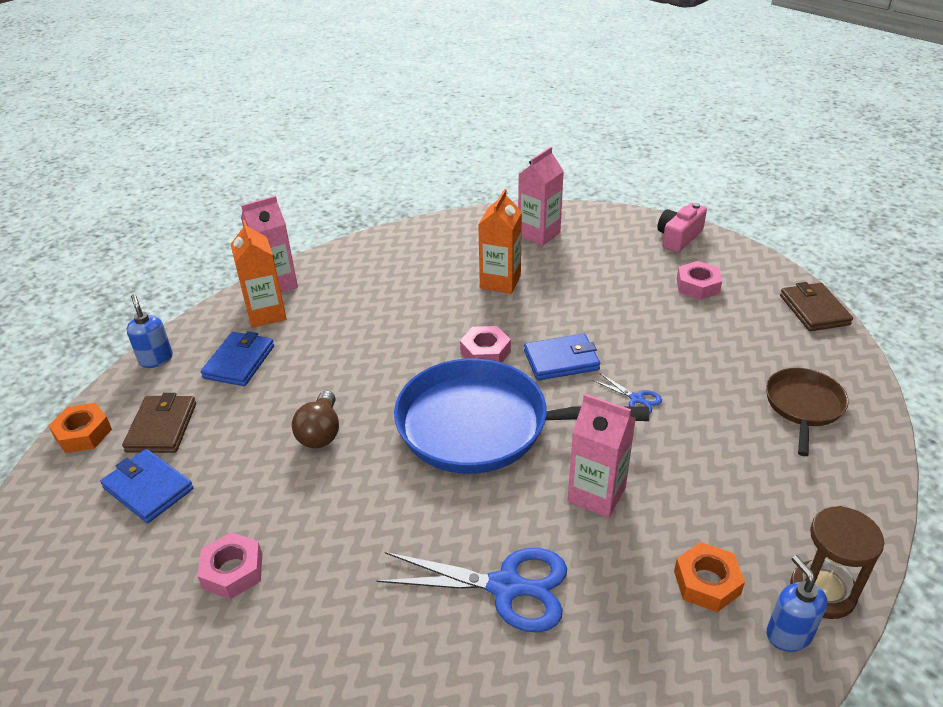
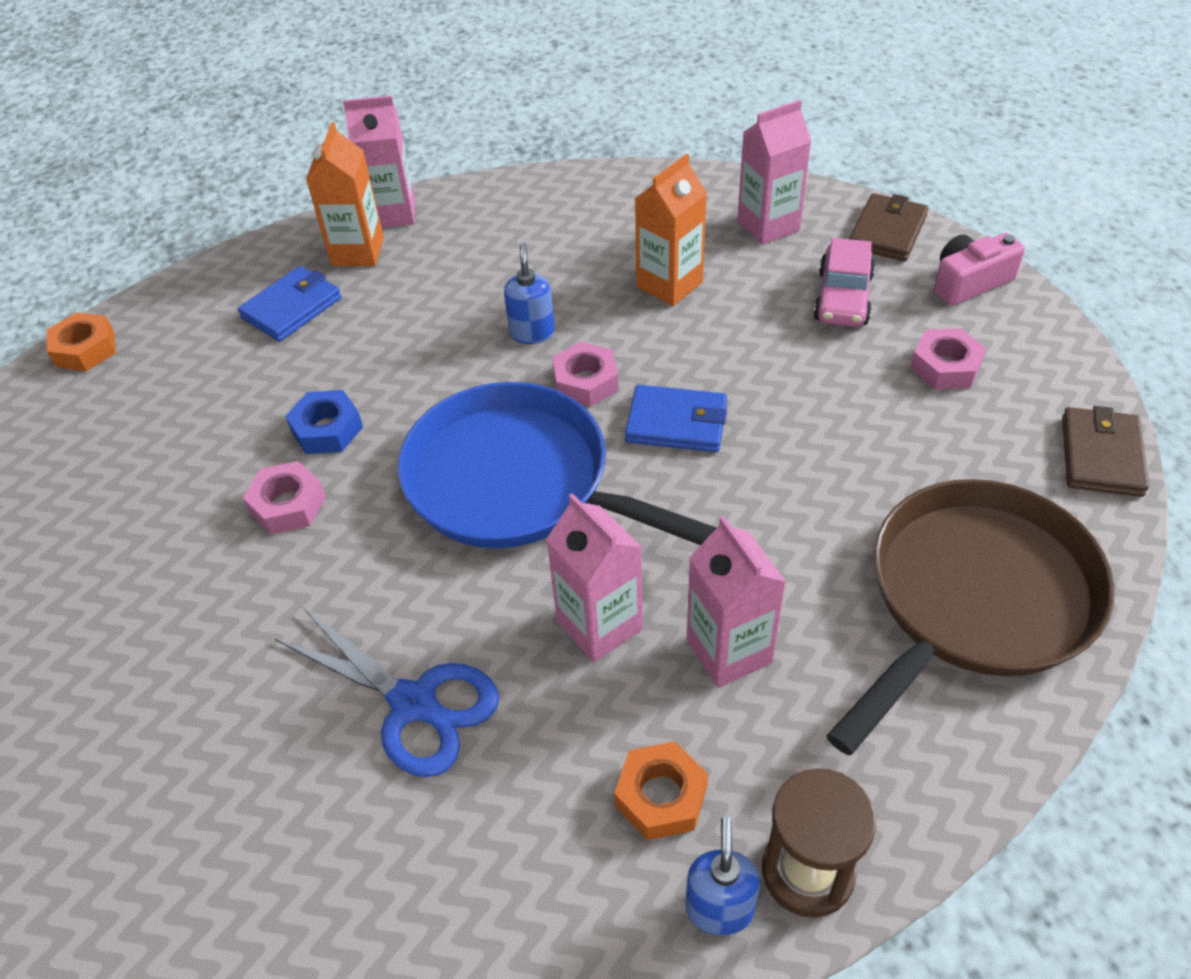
camera: 25 degrees right, 10 degrees up
(148, 488) = (112, 438): blue wallet -> none
(156, 359) = (206, 278): blue soap dispenser -> blue soap dispenser (532, 333)
(162, 427) = (166, 367): brown wallet -> brown wallet (887, 232)
(232, 571) = (139, 569): pink nut -> pink nut (288, 505)
(320, 432) = (327, 429): brown light bulb -> blue nut
(612, 263) = (843, 298): none -> pink car
(636, 399) = (740, 510): blue scissors -> none
(687, 482) = (729, 651): none -> pink carton
(803, 406) = (974, 599): brown pan -> brown pan, size x1.90

